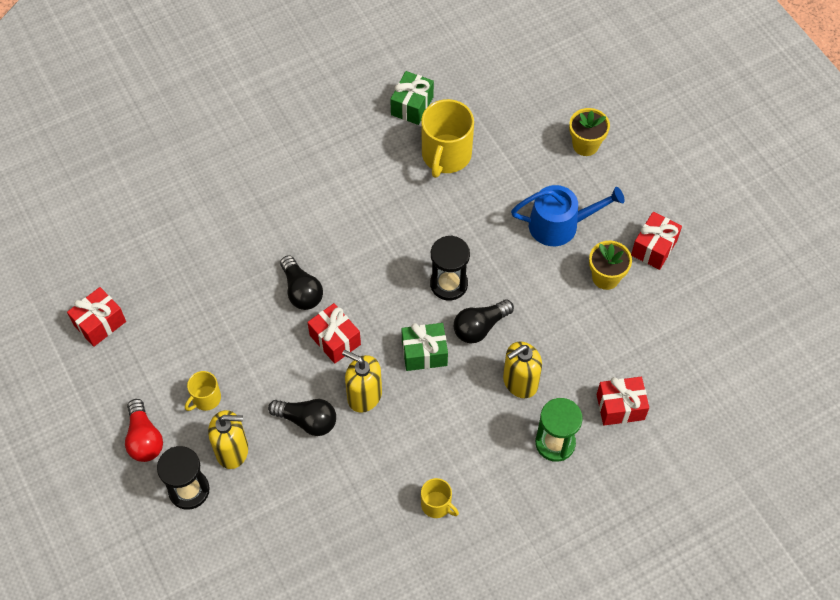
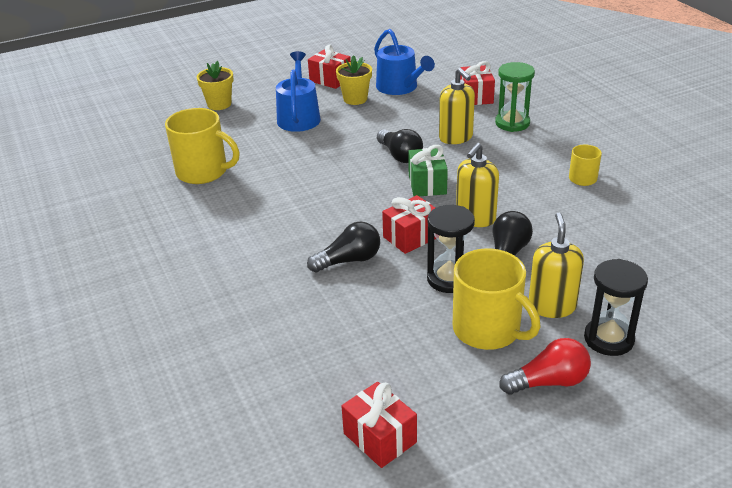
camera: 85 degrees left, 25 degrees down
(206, 398) = (487, 330): yellow mug -> yellow mug, size x1.91
(412, 106) = (133, 191): green gift -> none
(449, 284) = (352, 171): black hourglass -> black hourglass (449, 279)
(638, 323) = (400, 87): none -> blue watering can

